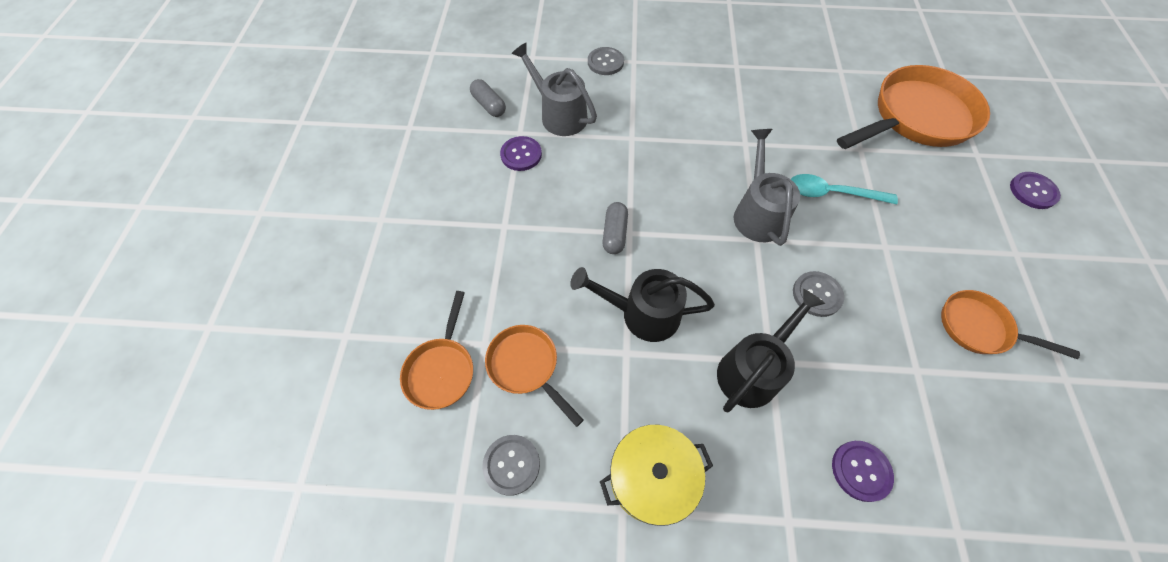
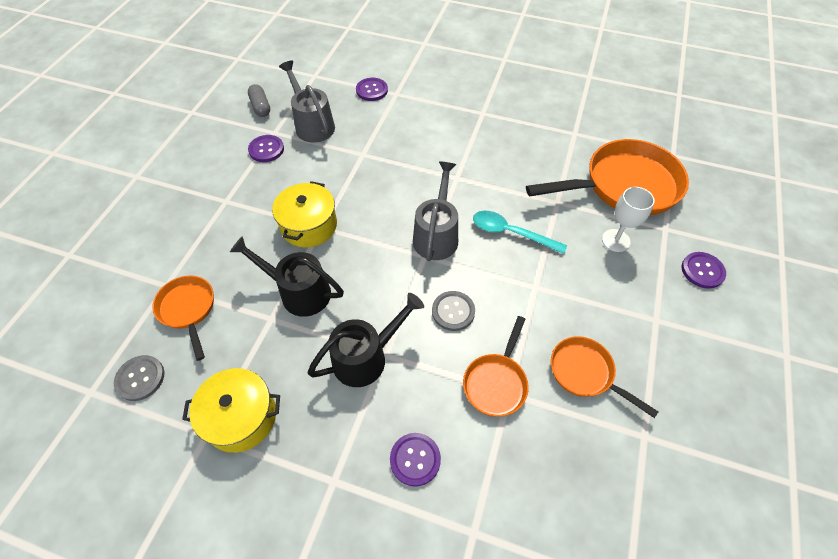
camera: 15 degrees right, 5 degrees down
(442, 369) = (125, 296): orange pan -> orange pan (496, 382)
(605, 62) = (372, 90): grey button -> purple button
(614, 233) = (309, 225): grey capsule -> yellow pot
(937, 178) = (615, 240): none -> white goblet

